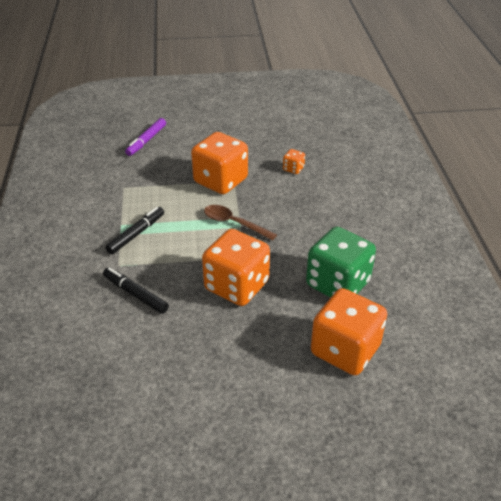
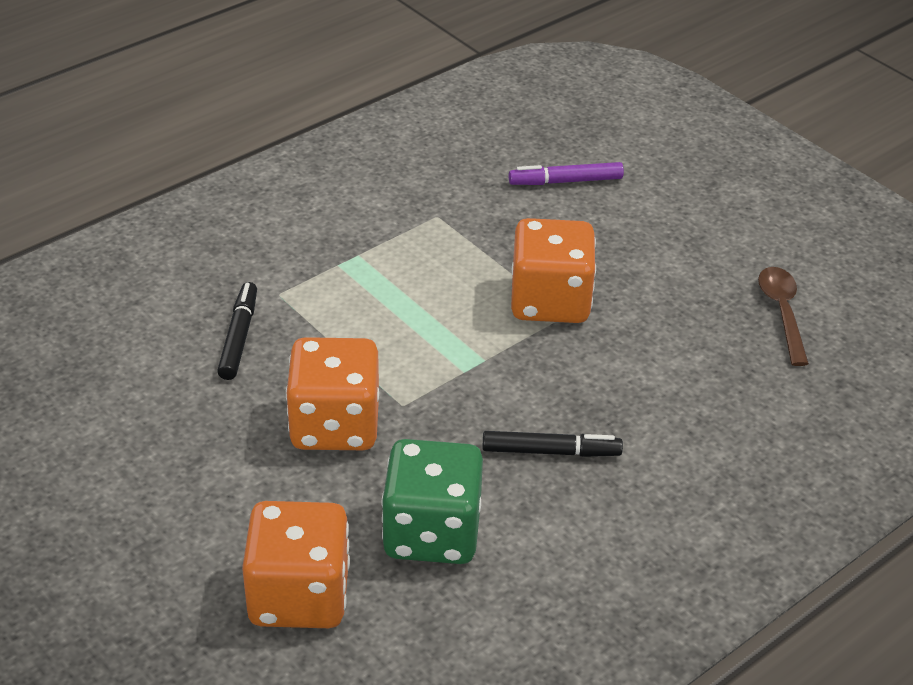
camera: 55 degrees right, 0 degrees up
(136, 234) = (352, 278): black marker -> black marker (551, 451)
(234, 223) = (465, 362): brown spoon -> brown spoon (782, 313)
(293, 169) = (665, 366): orange dice -> none

